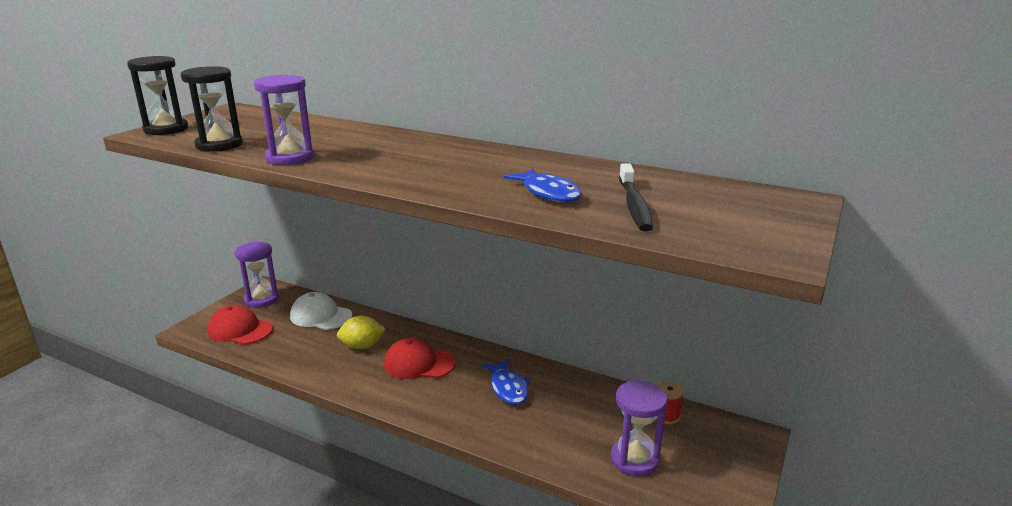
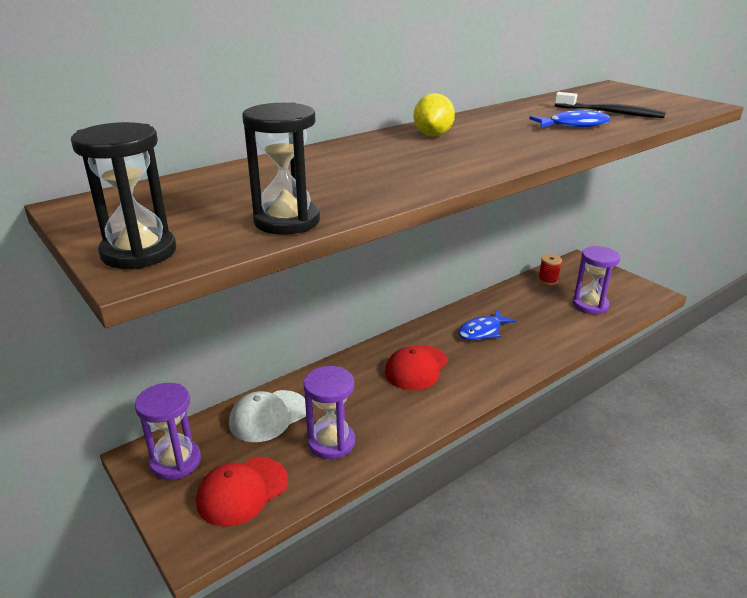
camera: 65 degrees left, 5 degrees up
(290, 158) = (391, 190): purple hourglass -> purple hourglass (331, 442)
(362, 346) = (359, 396): yellow lemon -> yellow lemon (433, 135)
(508, 388) = (482, 331): blue fish -> blue fish turned 135 degrees clockwise

